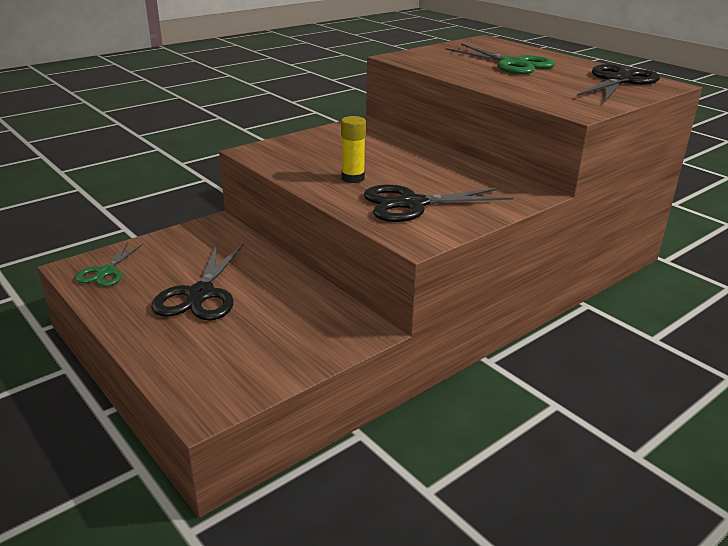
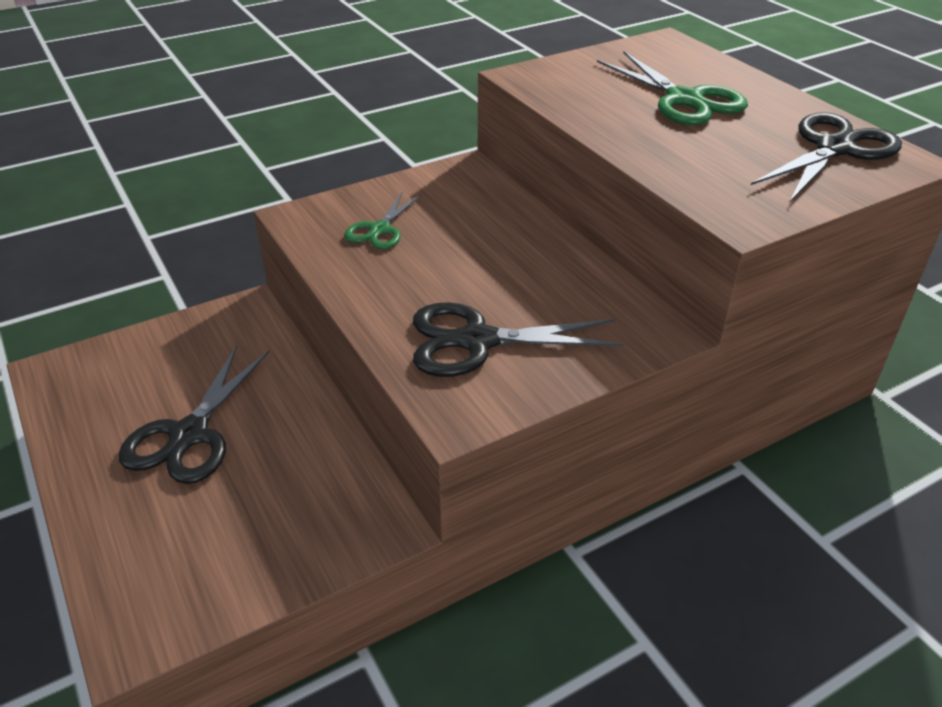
camera: 10 degrees right, 10 degrees up
(106, 272) = (84, 382): green scissors -> green scissors (380, 230)
(353, 178) = (412, 281): yellow glue stick -> none

